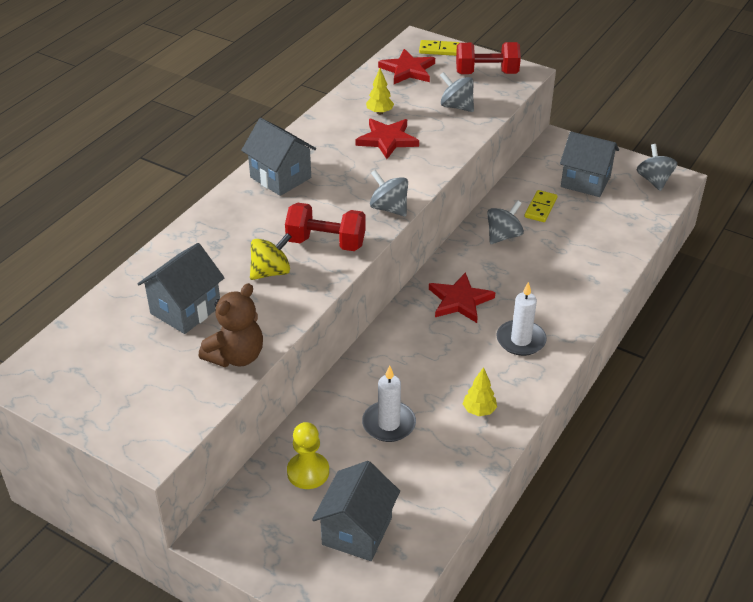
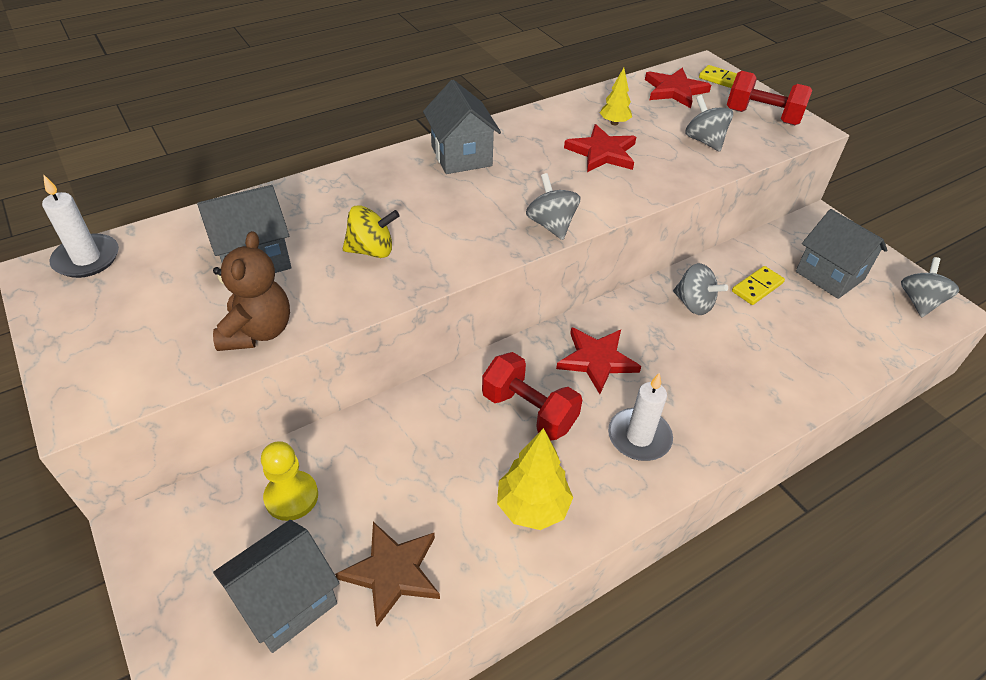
camera: 25 degrees right, 5 degrees up
(236, 356) = (258, 331): brown teddy bear -> brown teddy bear turned 60 degrees counterclockwise
(326, 243) = (454, 239): red dumbbell -> red dumbbell (529, 411)
(389, 424) = (418, 477): white candle -> white candle (87, 259)
(414, 485) = (392, 572): none -> brown star
(479, 410) = (532, 507): yellow tree -> yellow tree, size x1.65
(503, 236) = (694, 304): grey spinning top -> grey spinning top turned 60 degrees clockwise

